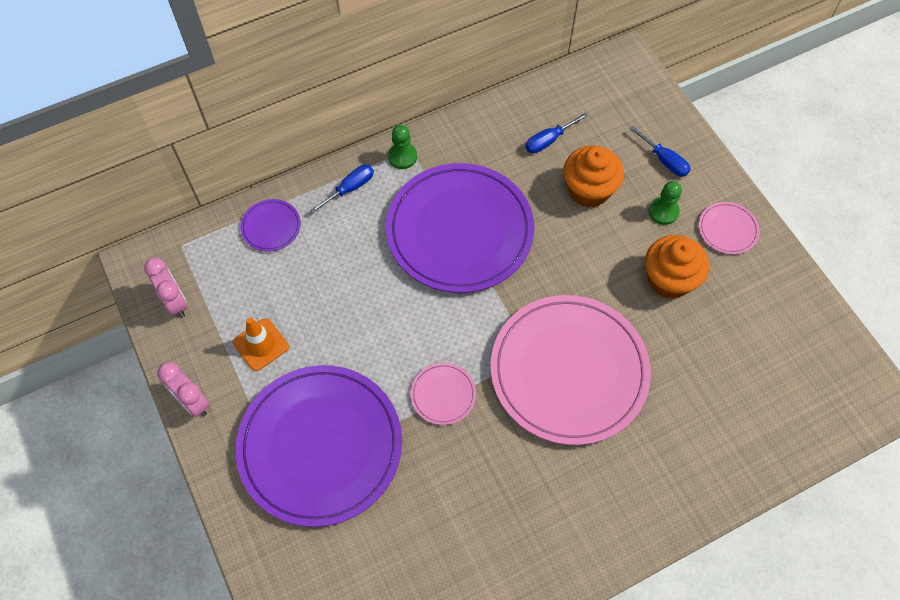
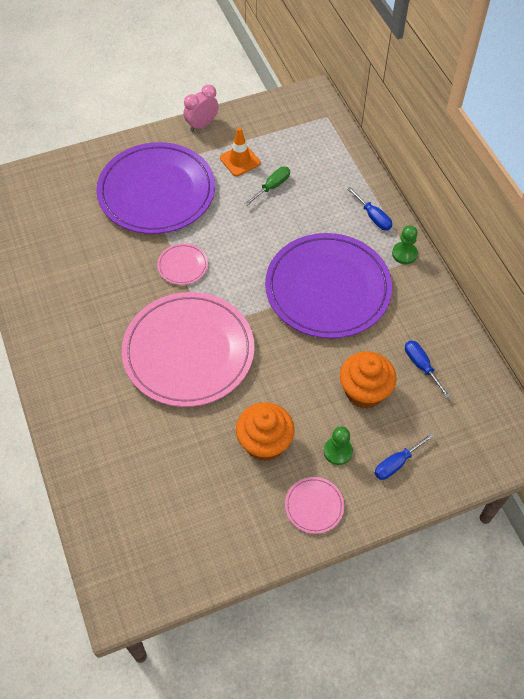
camera: 95 degrees right, 5 degrees down
(176, 302) = (280, 115): pink clock -> none
(271, 227) = (339, 167): purple plate -> none
(306, 301) = (272, 187): none -> green screwdriver

